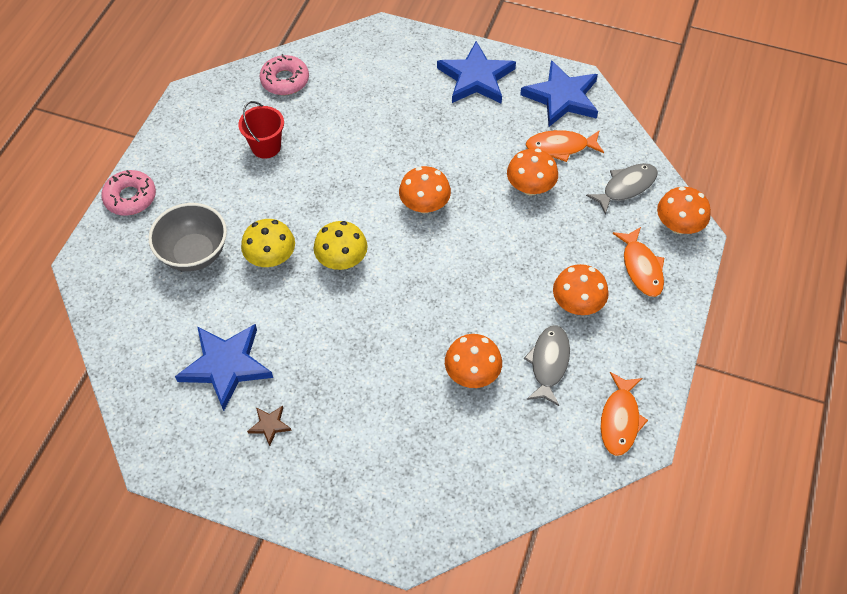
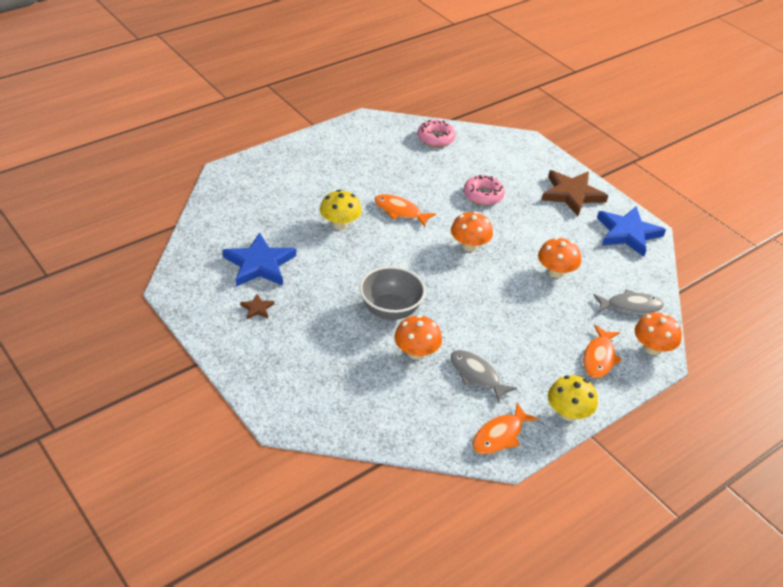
camera: 30 degrees right, 15 degrees down
(130, 197) = (282, 153): pink donut -> pink donut (483, 195)
(194, 254) = (294, 199): grey bowl -> grey bowl (390, 310)
(266, 147) = (391, 166): red bucket -> none
(342, 260) = (385, 247): yellow mushroom -> yellow mushroom (568, 413)
(476, 78) = (572, 194): blue star -> brown star
(548, 363) = (477, 375): grey fish -> grey fish turned 90 degrees counterclockwise
(560, 147) = (600, 260): orange fish -> orange fish (400, 211)
(577, 304) = (530, 353): orange mushroom -> none

